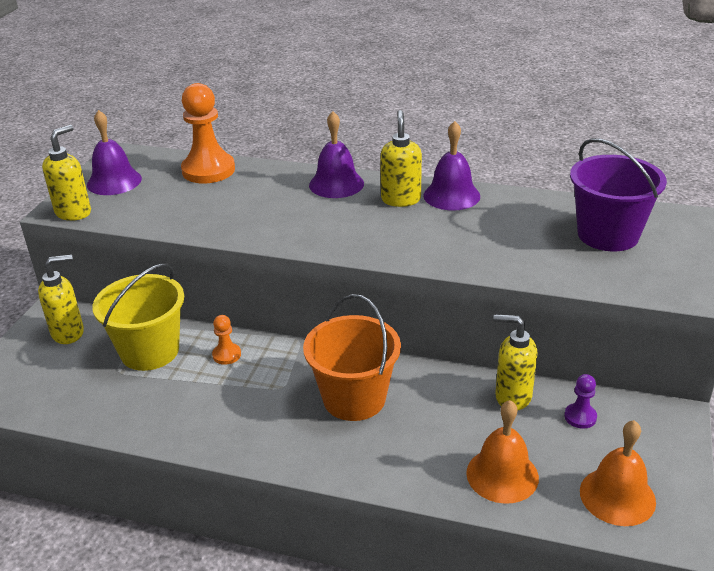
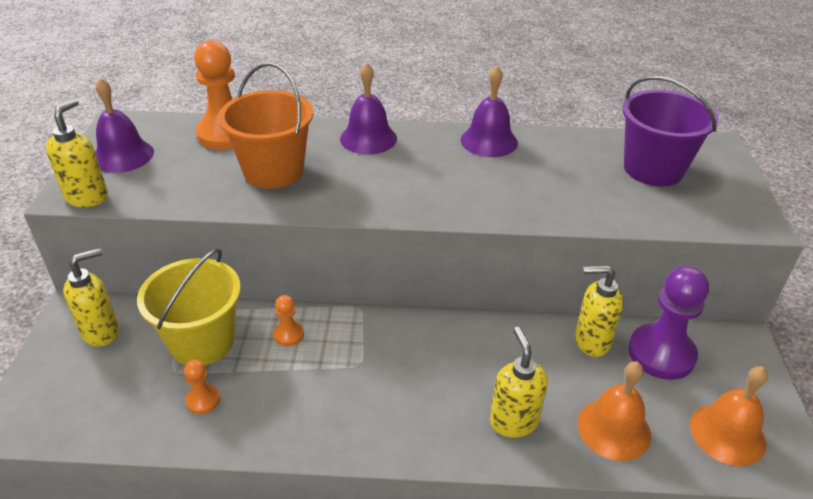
camera: 15 degrees left, 5 degrees up
(135, 398) = (203, 400): none -> orange pawn
(354, 398) = (439, 366): orange bucket -> orange bucket (273, 171)
(401, 199) = (440, 149): yellow soap dispenser -> yellow soap dispenser (513, 421)
(580, 417) = (661, 354): purple pawn -> purple pawn, size x2.11

